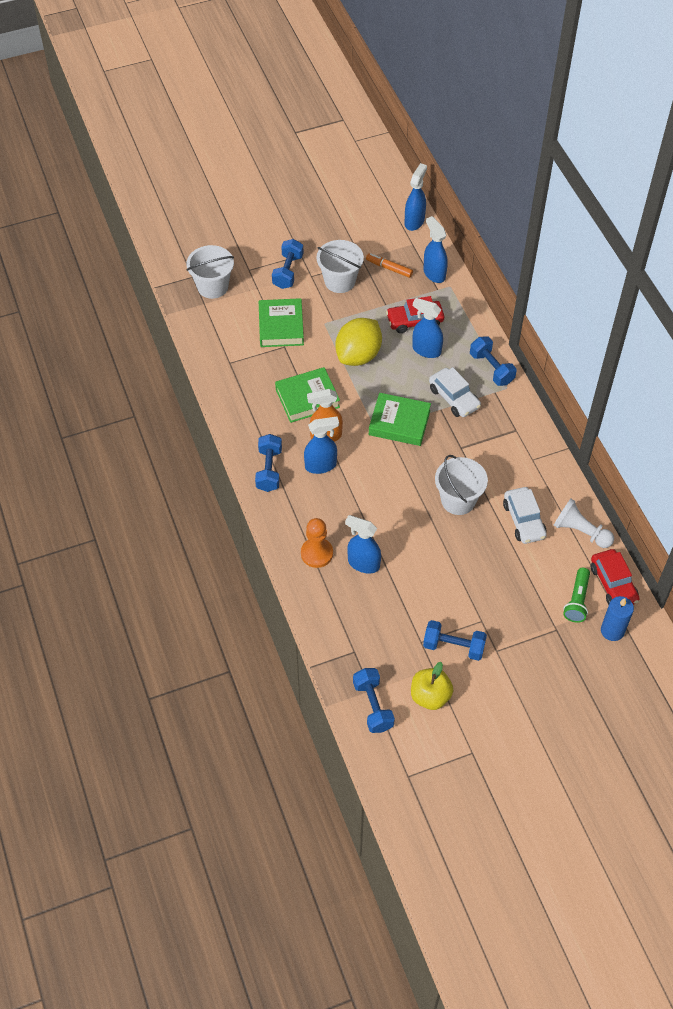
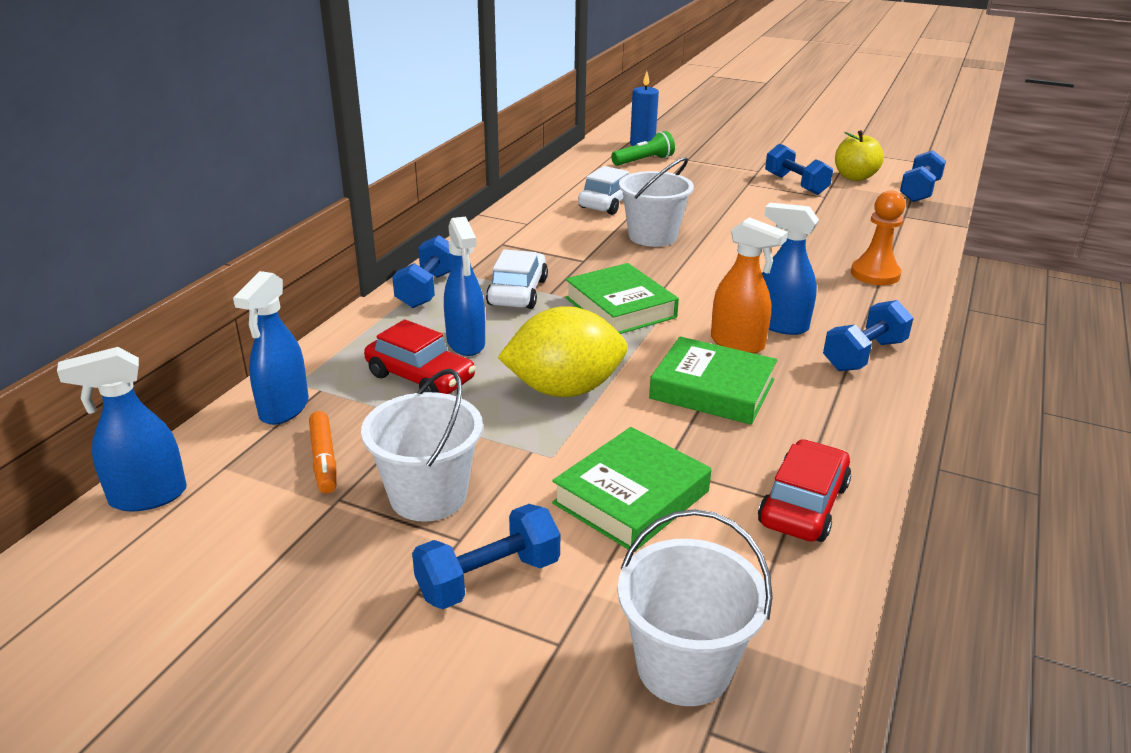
camera: 135 degrees left, 25 degrees down
(363, 563) = (825, 248): blue spray bottle -> none
(580, 531) = (571, 179): white pawn -> none
(613, 584) = (598, 155): red car -> red car (803, 504)

